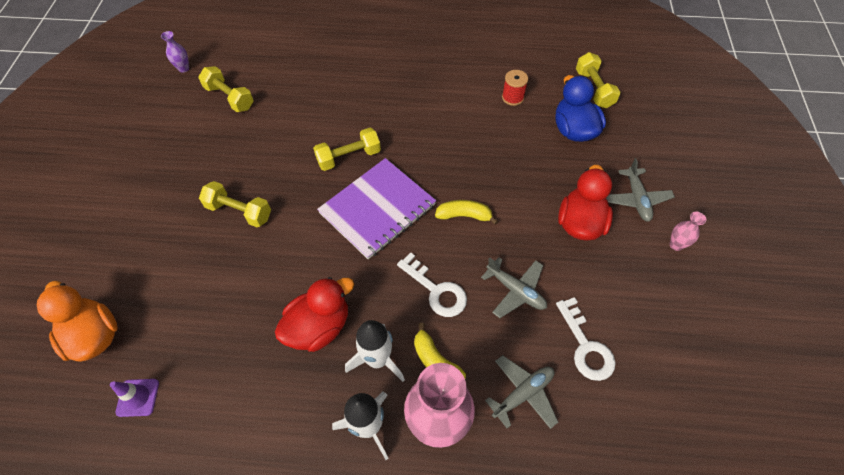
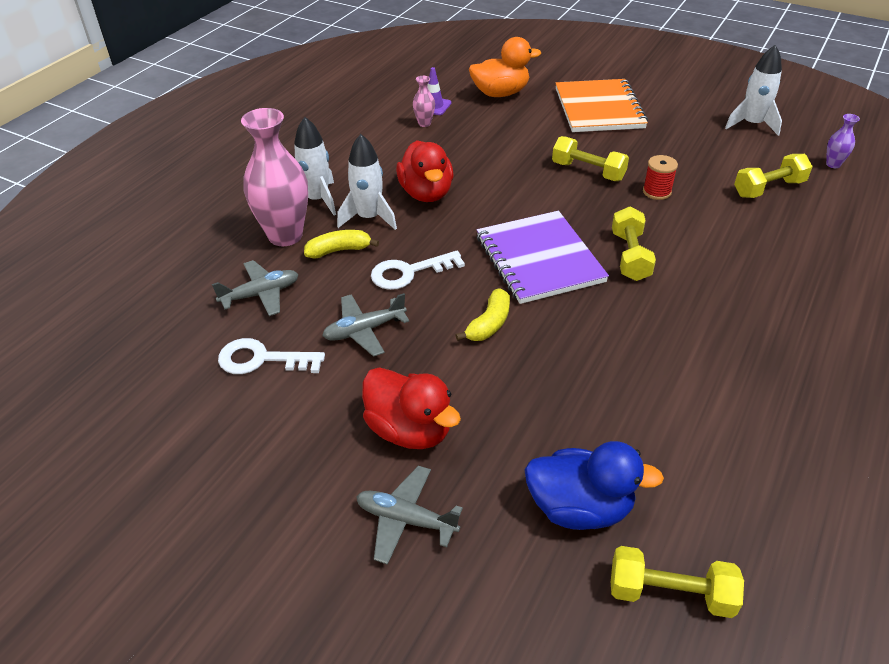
camera: 115 degrees right, 15 degrees down
(117, 233) = (599, 108): none -> orange notebook
(129, 119) = (752, 124): none -> white rocket
(239, 211) = (588, 171): yellow dumbbell -> yellow dumbbell turned 75 degrees clockwise
(512, 97) = (685, 457): red spool -> red spool (657, 192)
(523, 394) = (261, 294): grey plane -> grey plane turned 105 degrees counterclockwise
(676, 245) = (305, 523): pink vase -> pink vase (424, 123)

